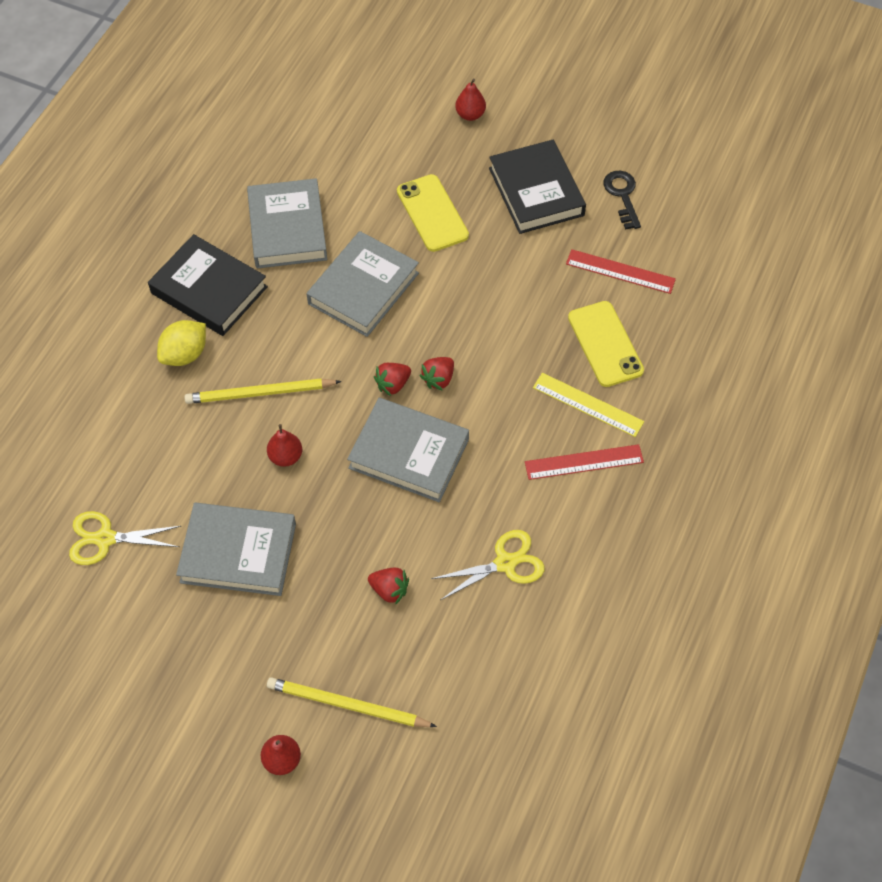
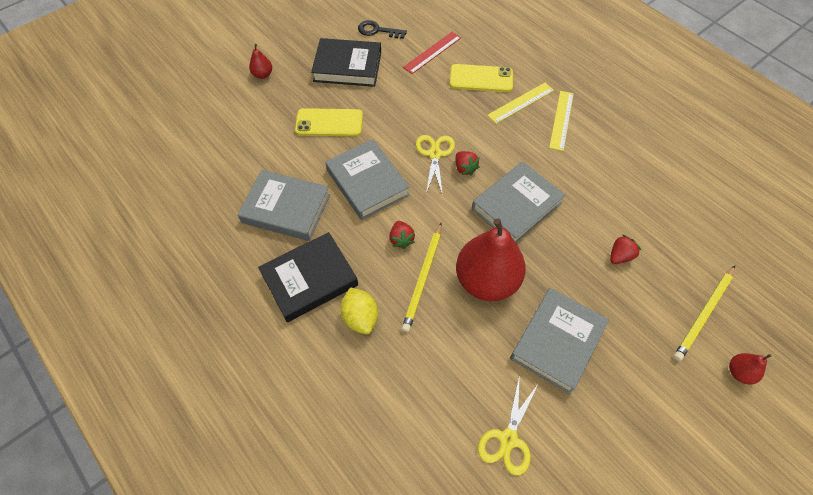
camera: 65 degrees left, 0 degrees up
(286, 457) = (486, 280): red pear -> red pear, size x2.36
(393, 384) = (456, 195): red strawberry -> red strawberry (401, 239)
(505, 563) = (620, 185): yellow scissors -> yellow scissors (434, 154)
(584, 462) = (561, 120): red ruler -> yellow ruler

